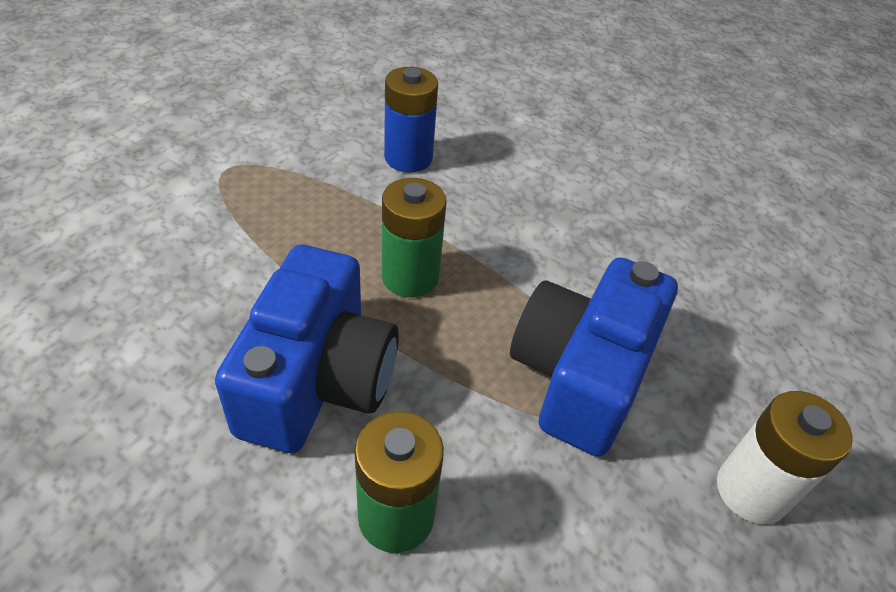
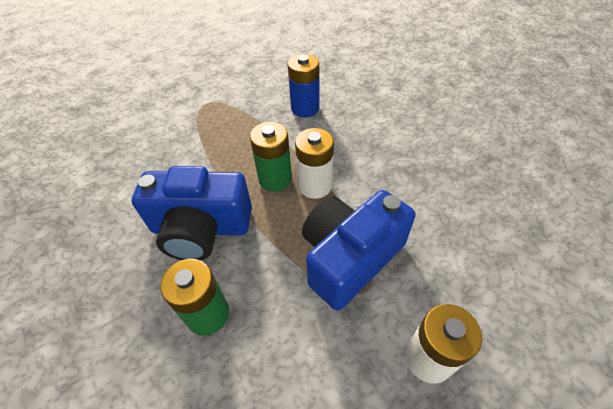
camera: 25 degrees right, 5 degrees up
(317, 379) = (201, 228): blue camera -> blue camera turned 60 degrees clockwise
(479, 277) = (315, 186): none -> white battery

